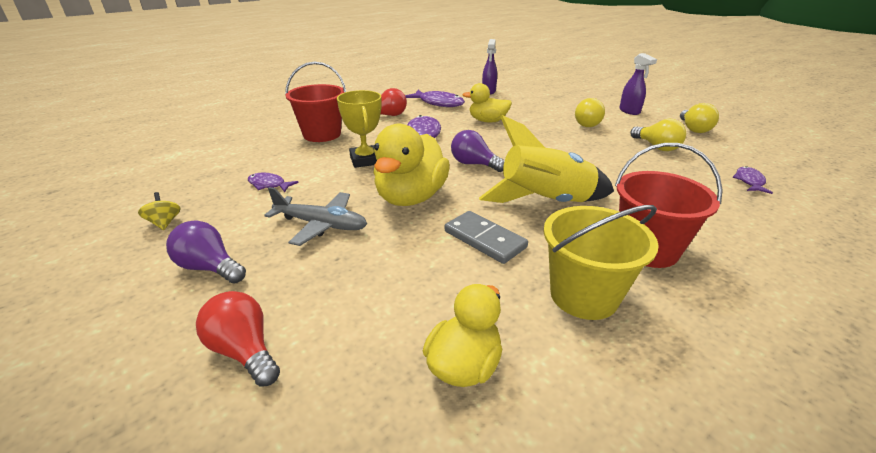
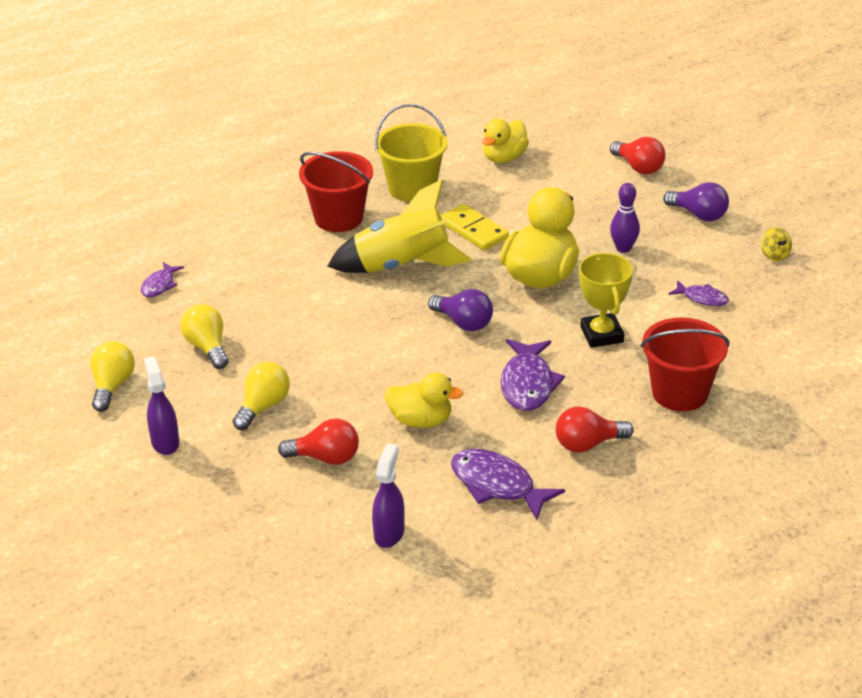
camera: 175 degrees left, 5 degrees up
(321, 225) = (623, 248): grey plane -> purple bowling pin
(484, 239) = (473, 230): grey domino -> yellow domino
(535, 109) = (325, 458): none -> red light bulb

